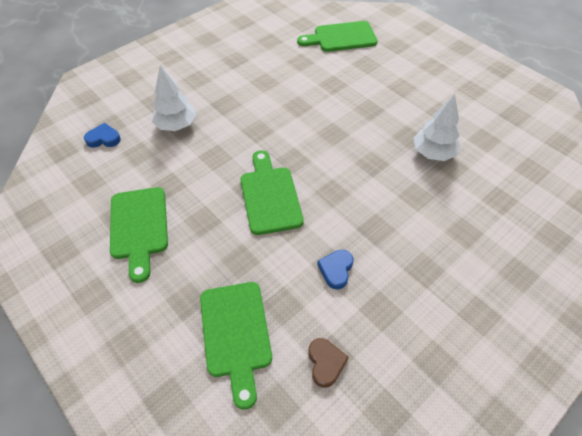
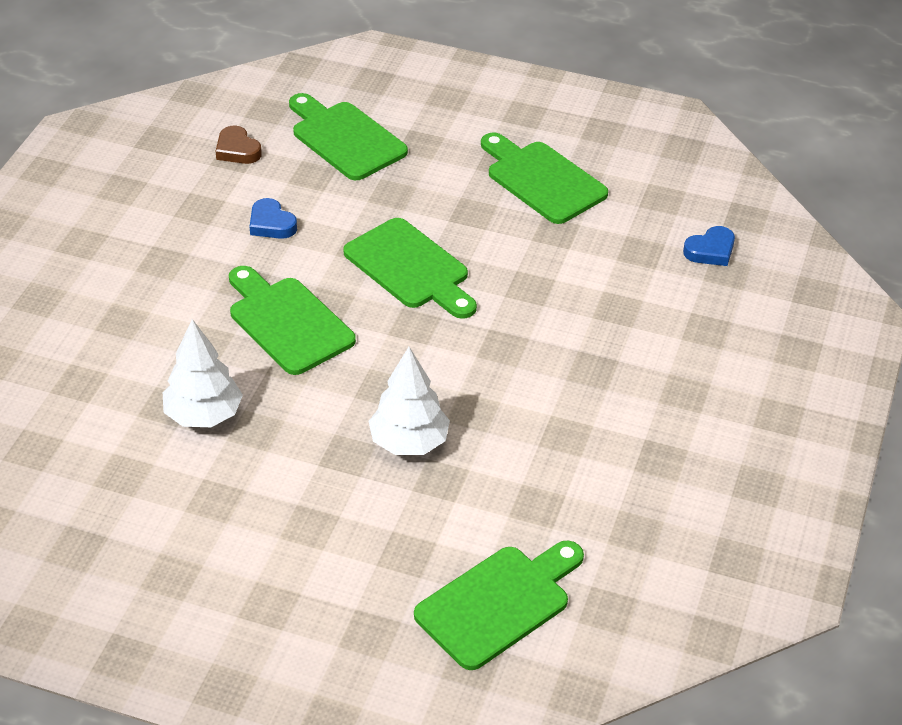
camera: 150 degrees right, 10 degrees down
(176, 125) = (631, 307): white tree -> white tree (409, 442)
(336, 270) = (271, 224): blue heart -> blue heart turned 150 degrees clockwise
(363, 189) = (287, 322): none -> green cutting board

